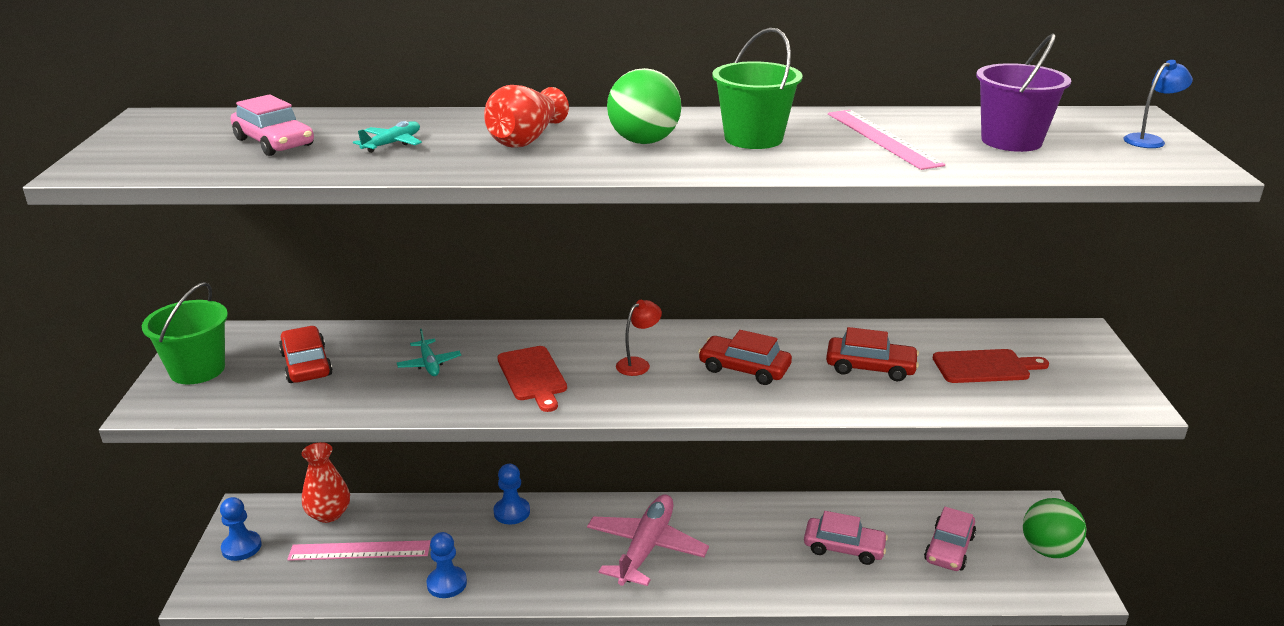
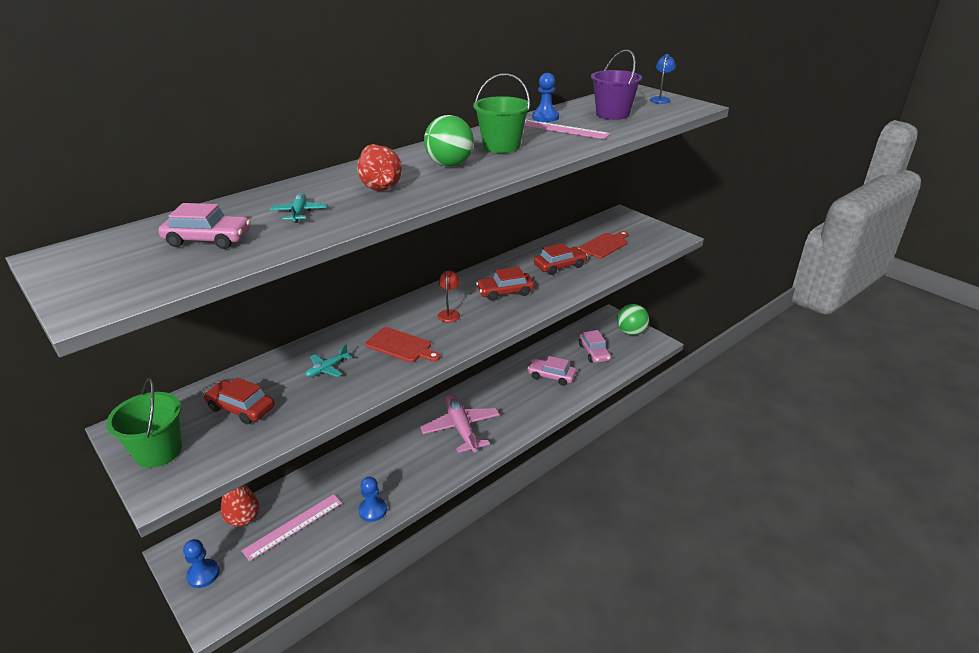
camera: 40 degrees left, 5 degrees up
(429, 364) = (327, 368): turquoise plane -> turquoise plane turned 105 degrees clockwise
(512, 512) = (364, 451): blue pawn -> blue pawn (545, 117)
(844, 548) = (551, 376): pink car -> pink car turned 135 degrees counterclockwise

